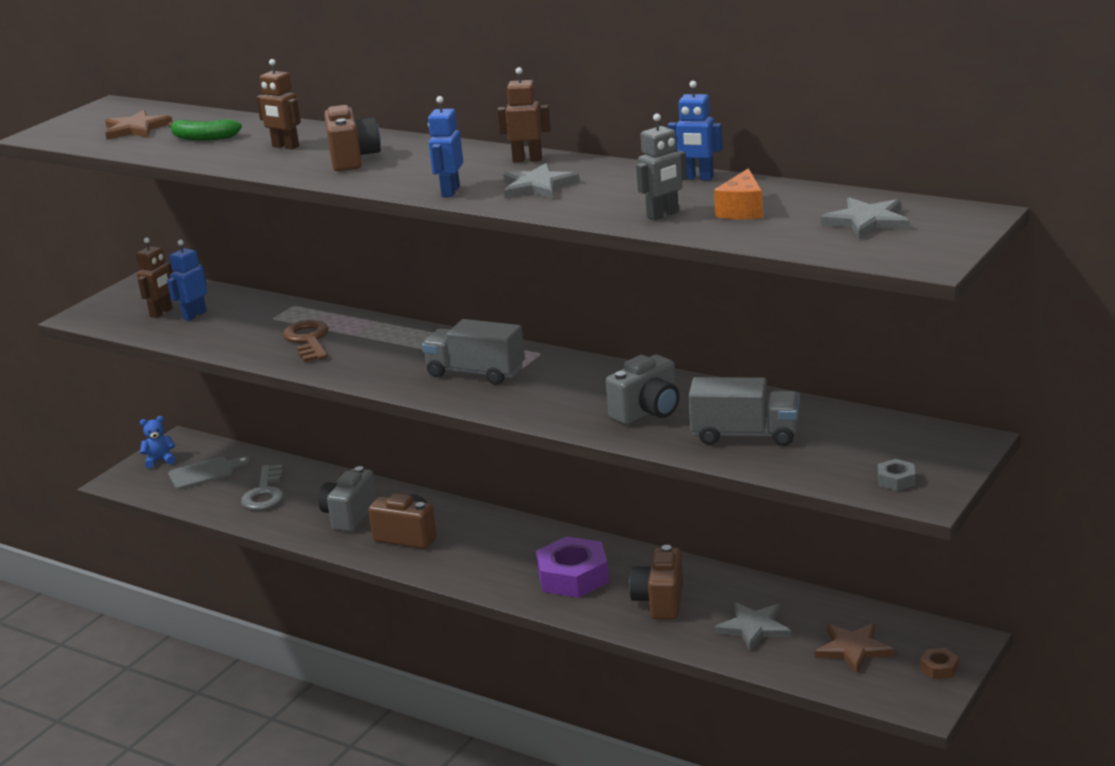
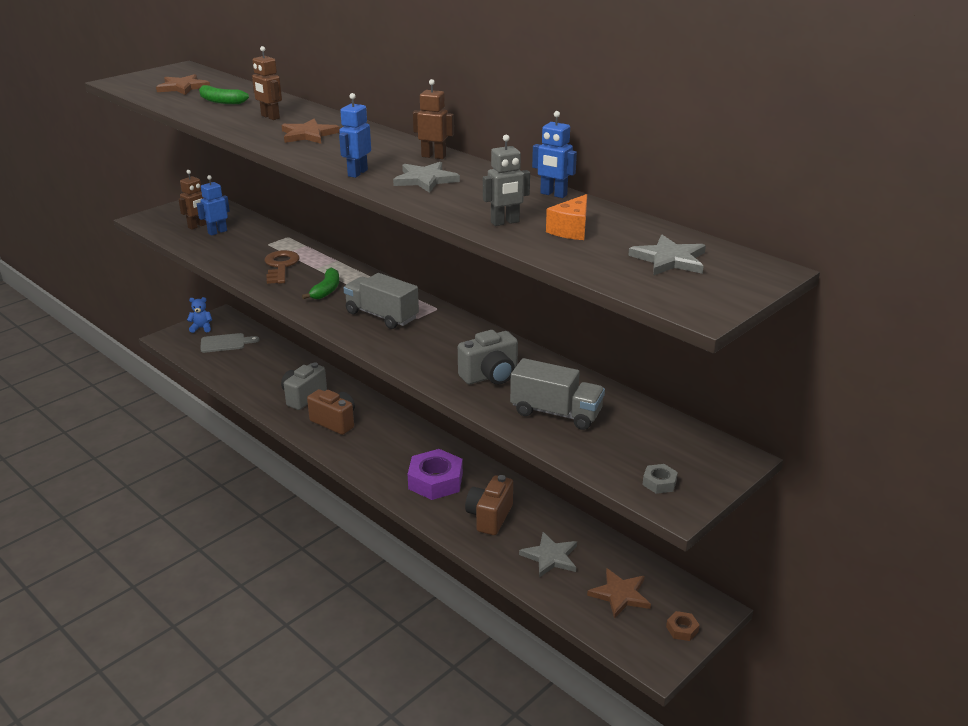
camera: 10 degrees right, 5 degrees up
(265, 493) = (256, 367): grey key -> none
(353, 159) = (308, 135): brown camera -> brown star
(386, 357) = (326, 290): none -> green banana

